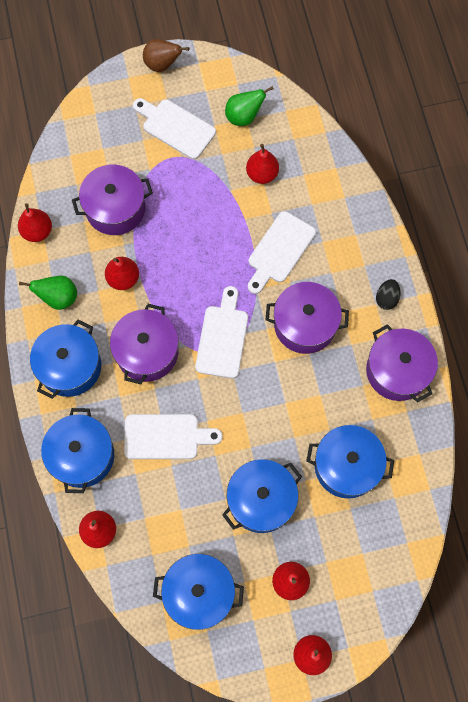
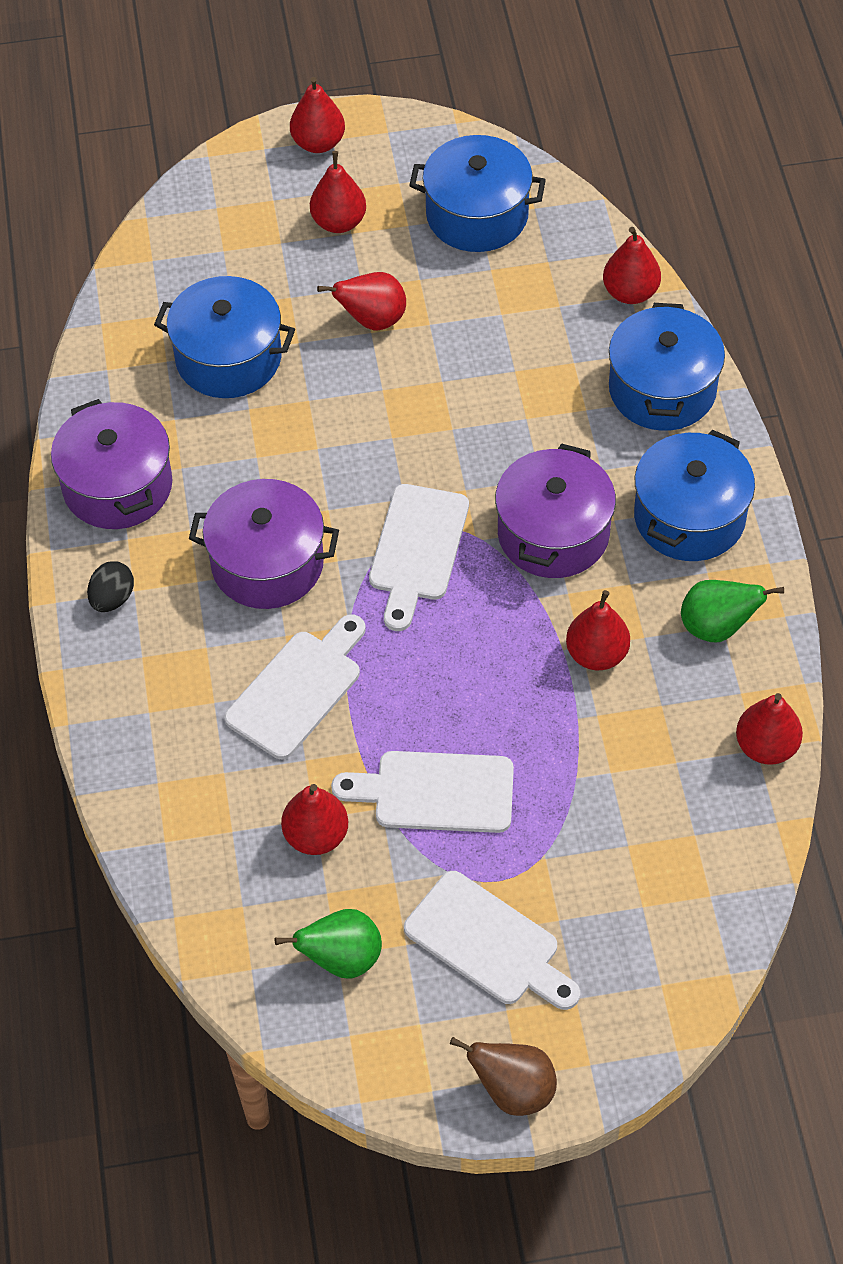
camera: 175 degrees left, 15 degrees down
(115, 208) = (613, 782): purple pot -> none
(166, 436) = (522, 409): white cutting board -> white cutting board (435, 792)
(261, 500) = (372, 320): blue pot -> red pear

